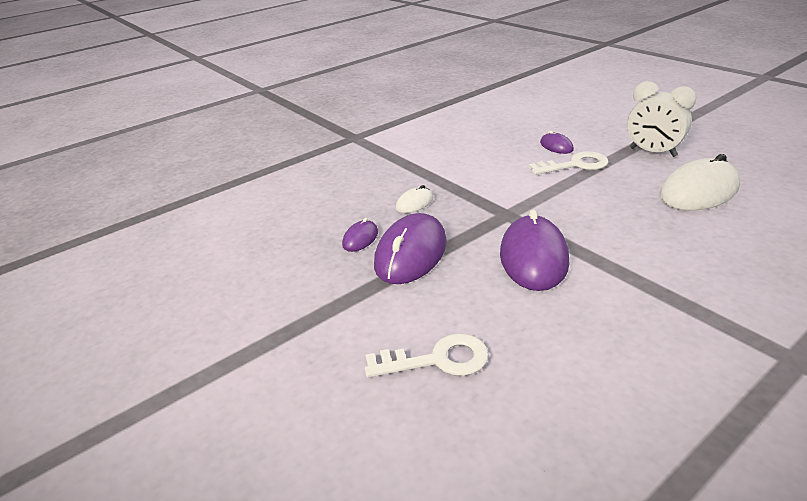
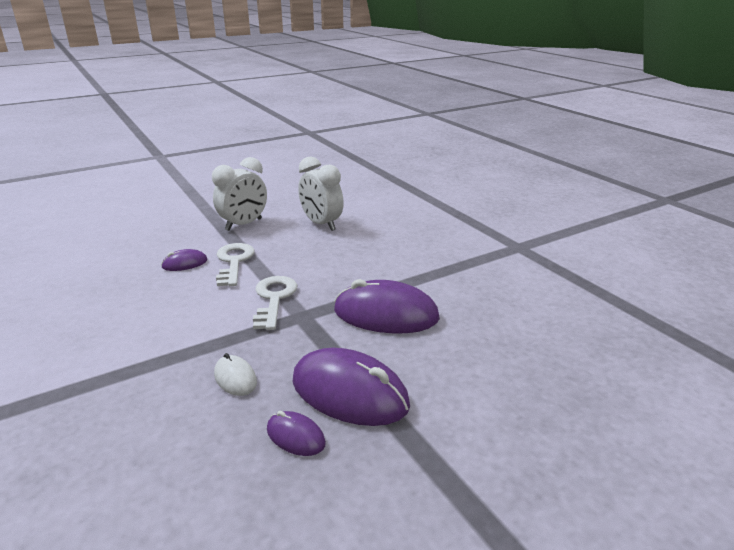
camera: 85 degrees left, 5 degrees down
(437, 360) = (530, 393): white key -> white key (274, 299)
(699, 191) = (321, 224): white mouse -> white clock

